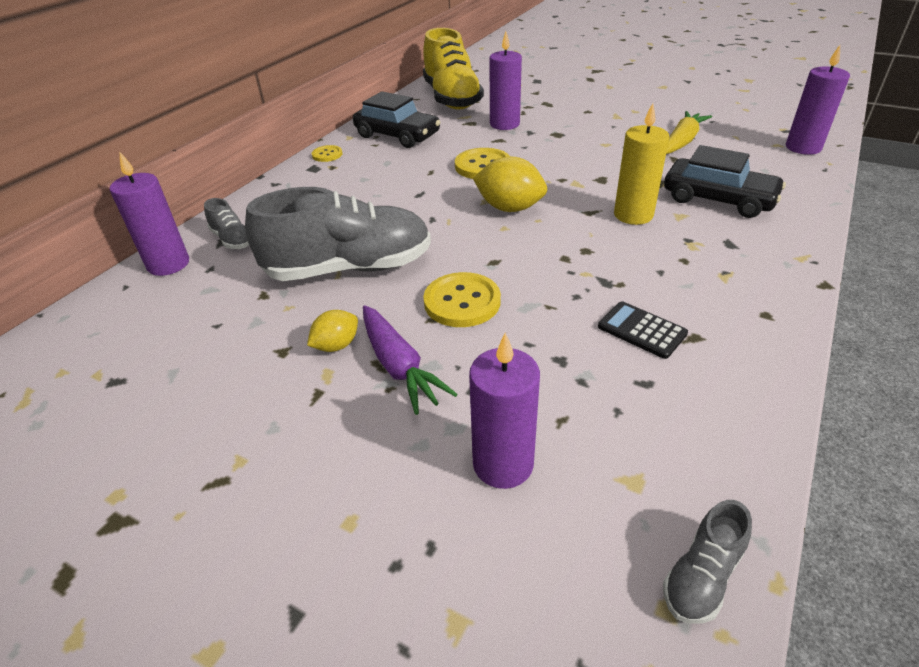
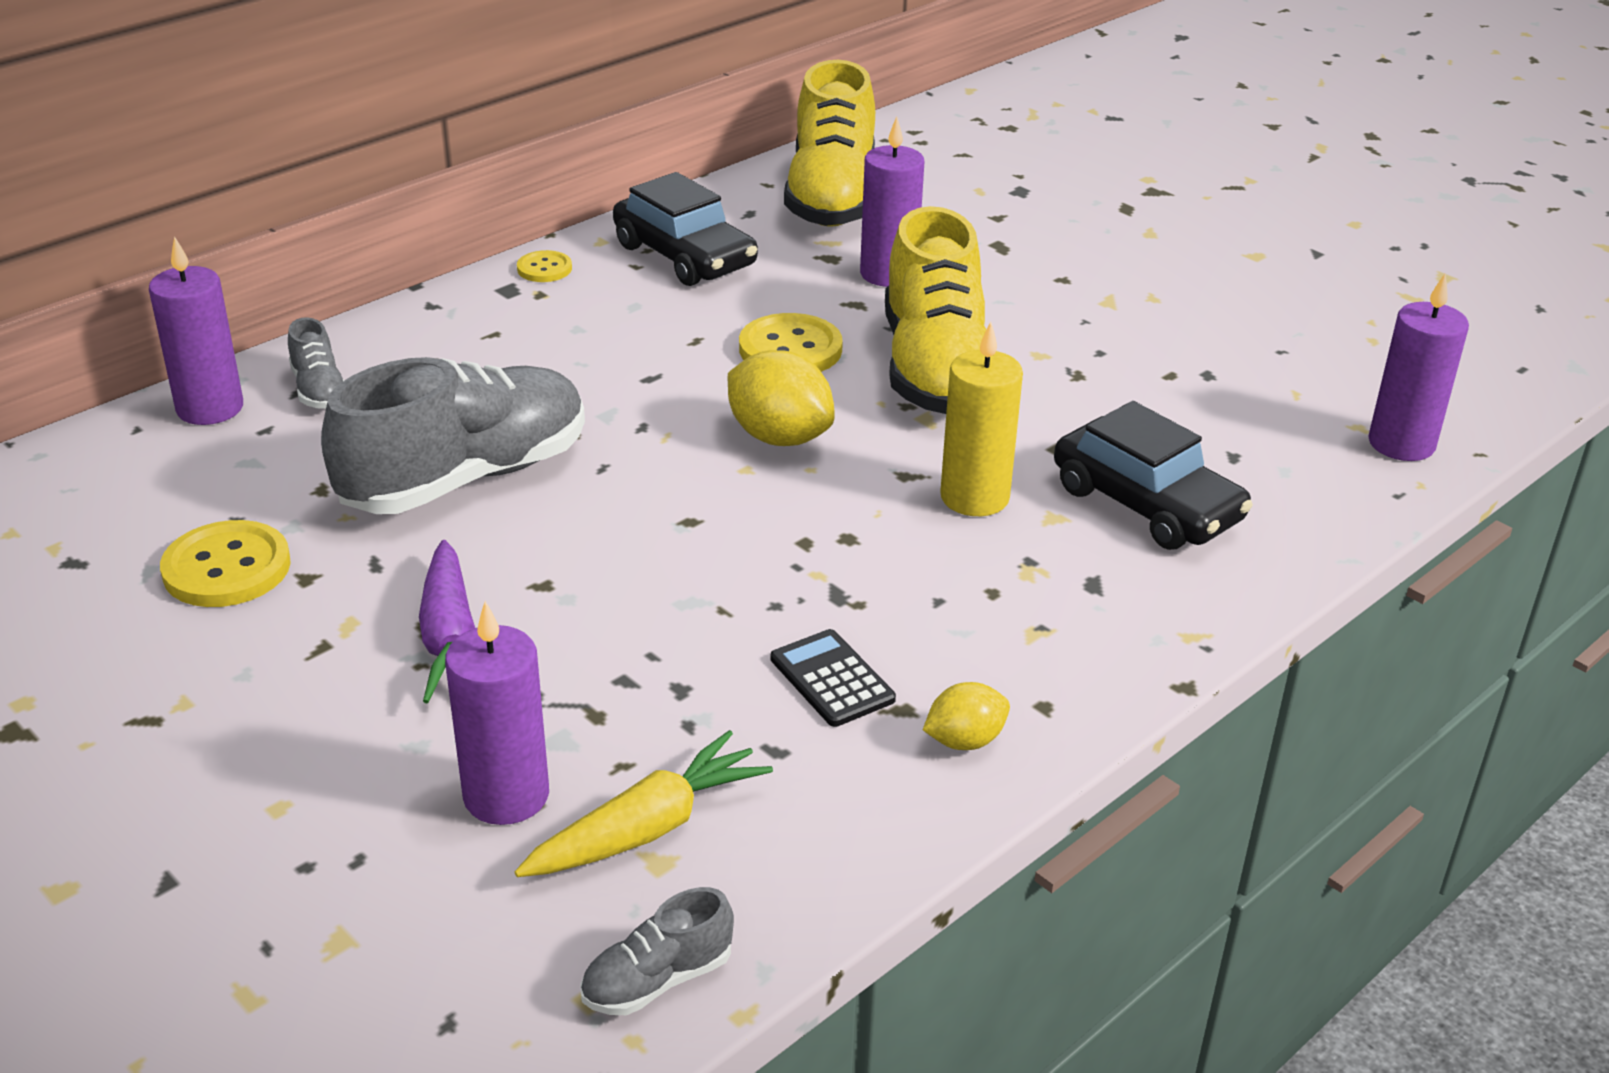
camera: 15 degrees right, 5 degrees down
(336, 345) = (382, 589): yellow lemon -> yellow lemon (964, 741)
(349, 268) = (466, 478): grey shoe -> grey shoe turned 45 degrees counterclockwise
(462, 302) = (598, 571): yellow button -> yellow button (227, 568)
(562, 160) = (935, 369): none -> yellow shoe
(682, 141) = (1184, 380): yellow carrot -> yellow carrot (648, 828)

